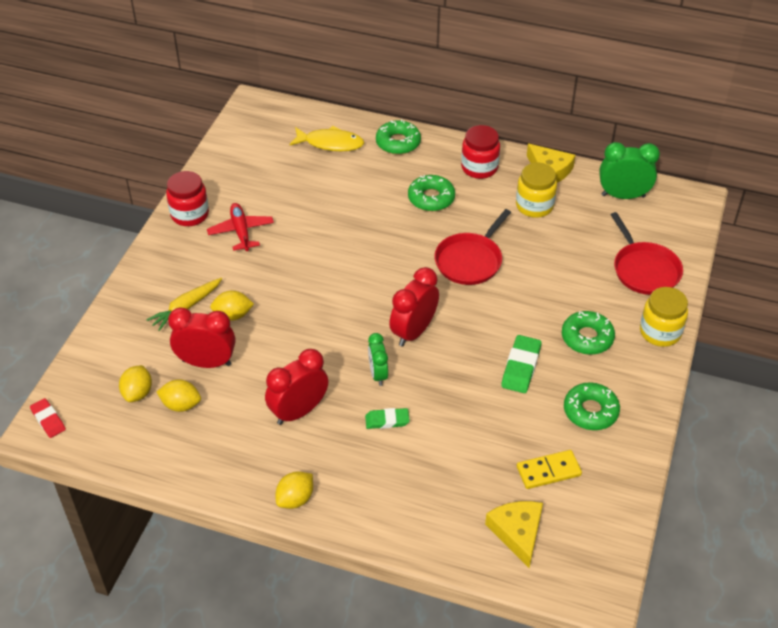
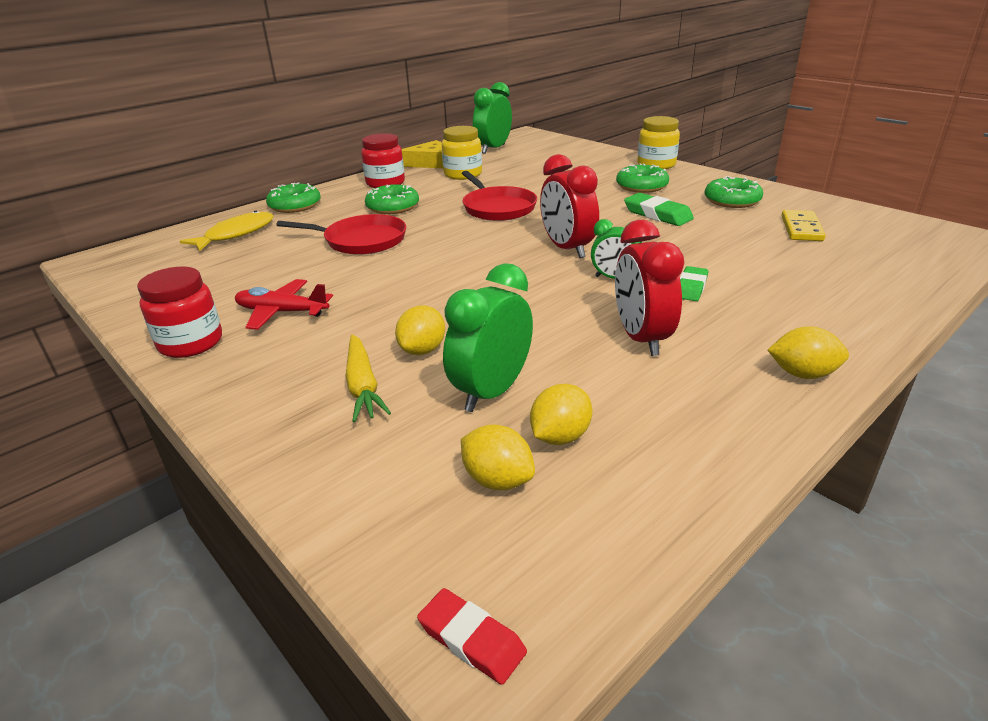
camera: 60 degrees left, 15 degrees down
(48, 420) = (471, 639): red eraser -> red eraser turned 45 degrees clockwise
(206, 362) = (491, 392): red clock -> green clock
(295, 499) = (802, 374): yellow lemon -> yellow lemon turned 60 degrees counterclockwise
(517, 532) = (883, 256): yellow cheese -> none
(644, 270) = (582, 157): red pan -> red pan (361, 240)

